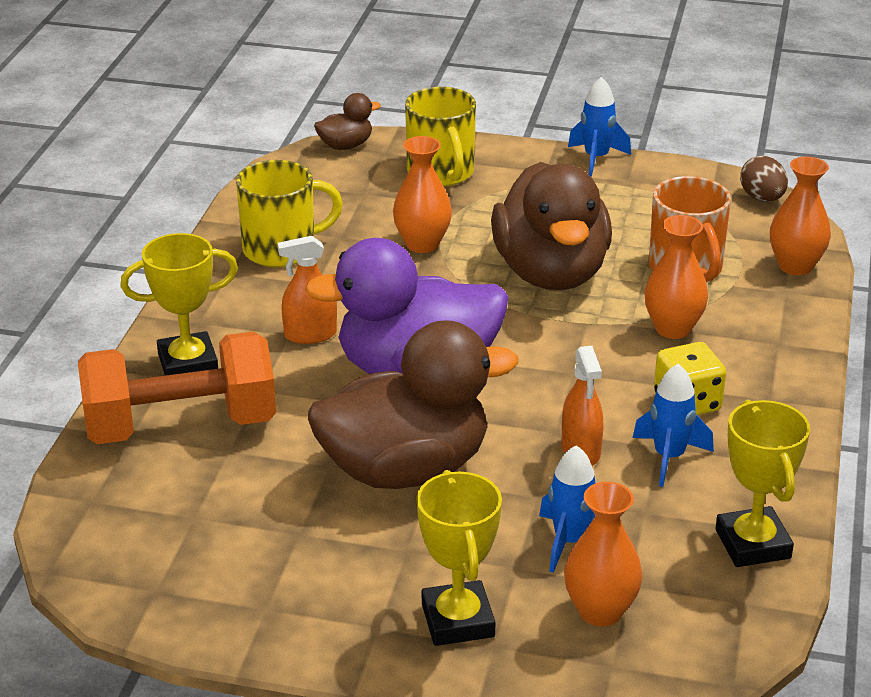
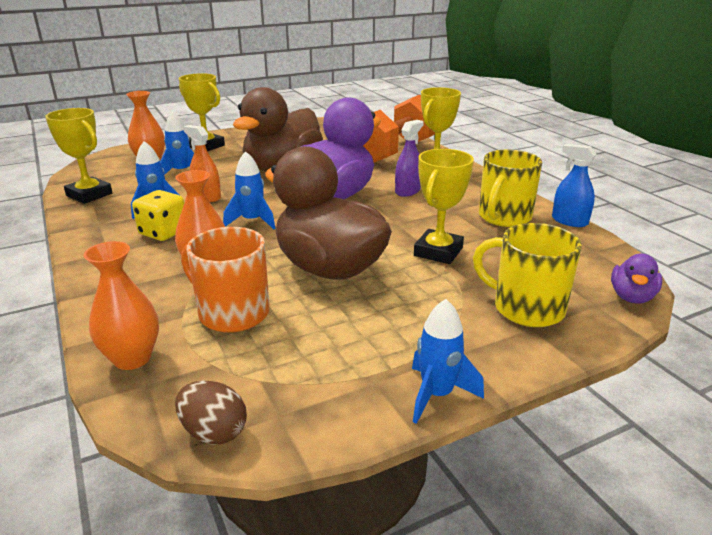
camera: 140 degrees right, 5 degrees down
(229, 216) = (569, 221): none -> blue spray bottle
(310, 335) = (407, 191): orange spray bottle -> purple spray bottle
(345, 145) = (631, 297): brown duck -> purple duck
(422, 244) = (438, 252): orange vase -> yellow trophy
(564, 373) = (252, 221): none -> blue rocket

